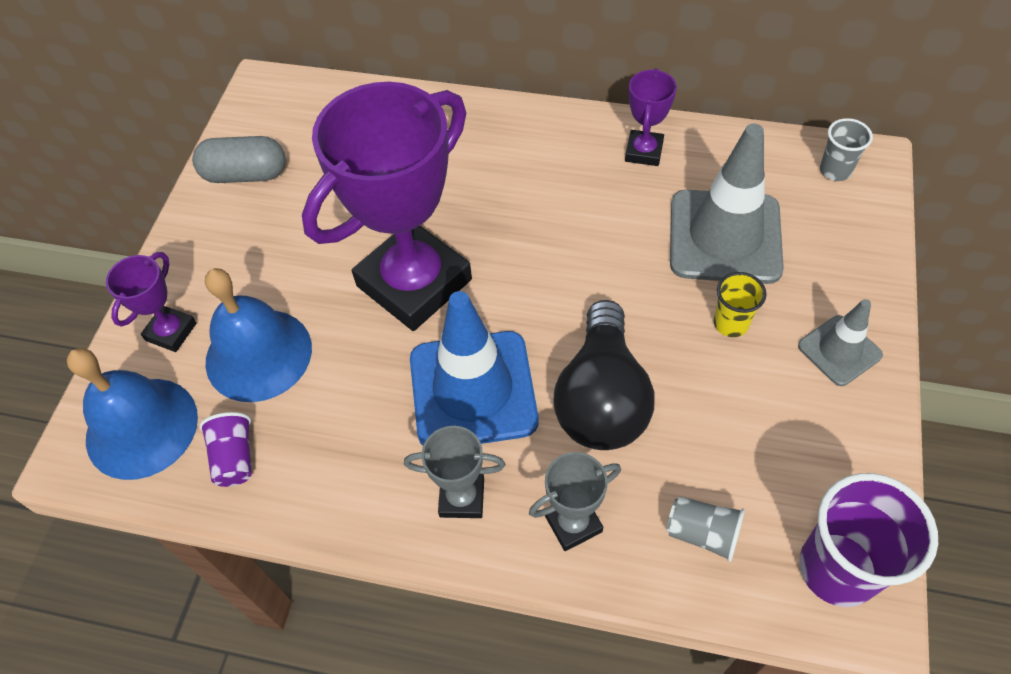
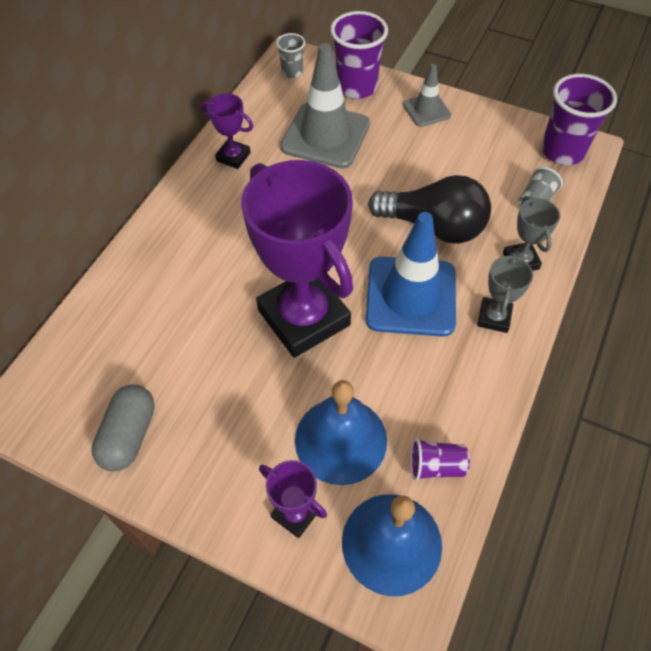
camera: 80 degrees left, 0 degrees up
(731, 323) = (394, 151): yellow cup -> none
(843, 252) = (356, 87): none -> purple cup

